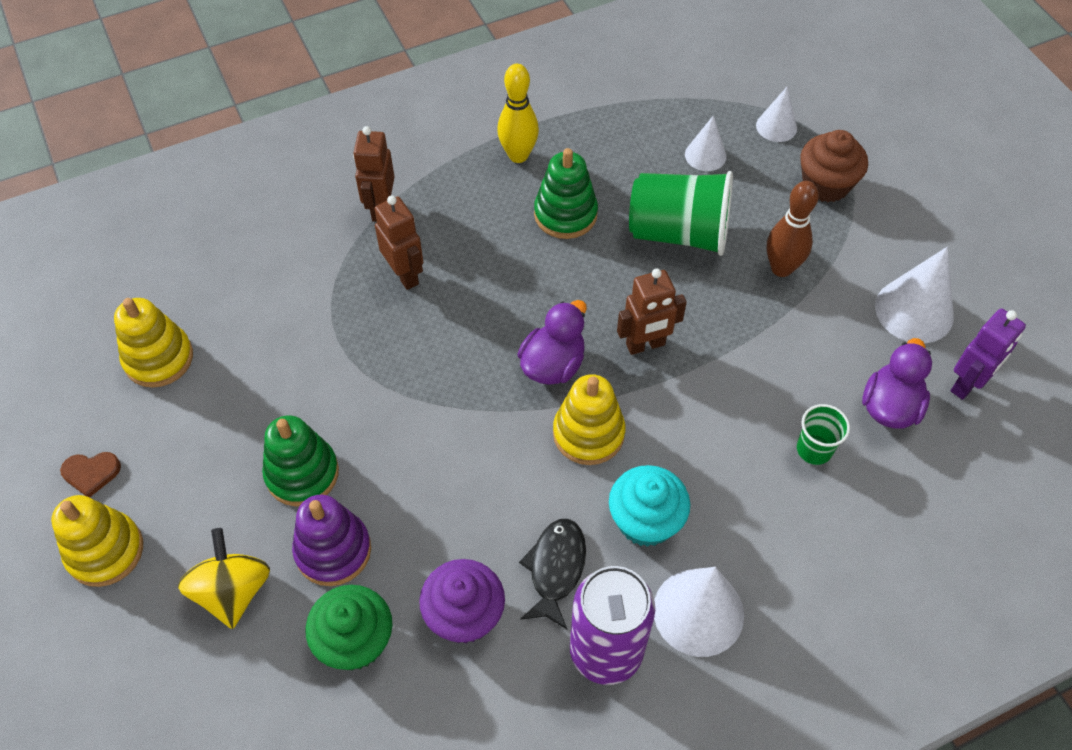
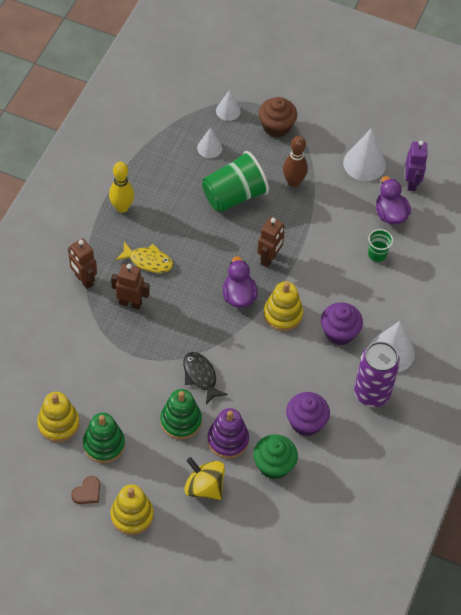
camera: 45 degrees left, 0 degrees up
(482, 239) = (148, 261): none -> yellow fish
(555, 569) = (323, 378): black fish -> black fish (201, 376)
(565, 214) = (174, 222): green stacking toy -> green stacking toy (104, 444)
(645, 521) = (339, 332): turquoise cupcake -> purple cupcake

